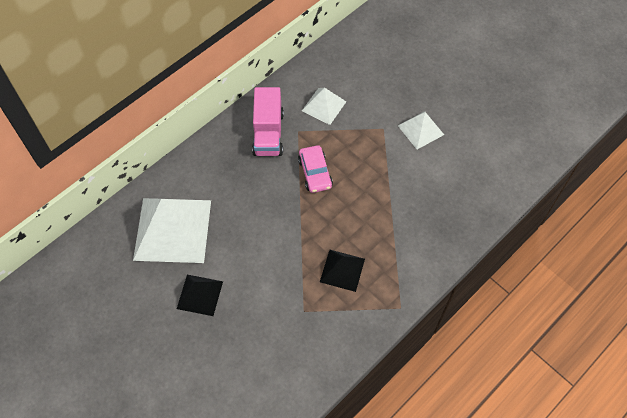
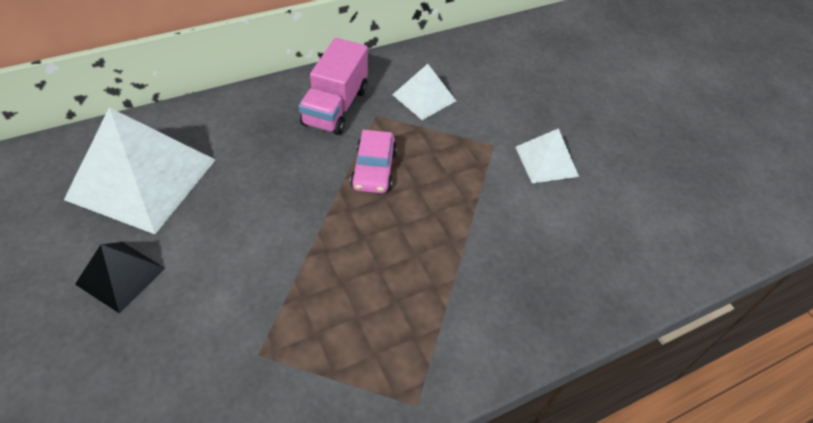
camera: 15 degrees right, 10 degrees down
(342, 270) = (349, 312): black pyramid -> none

